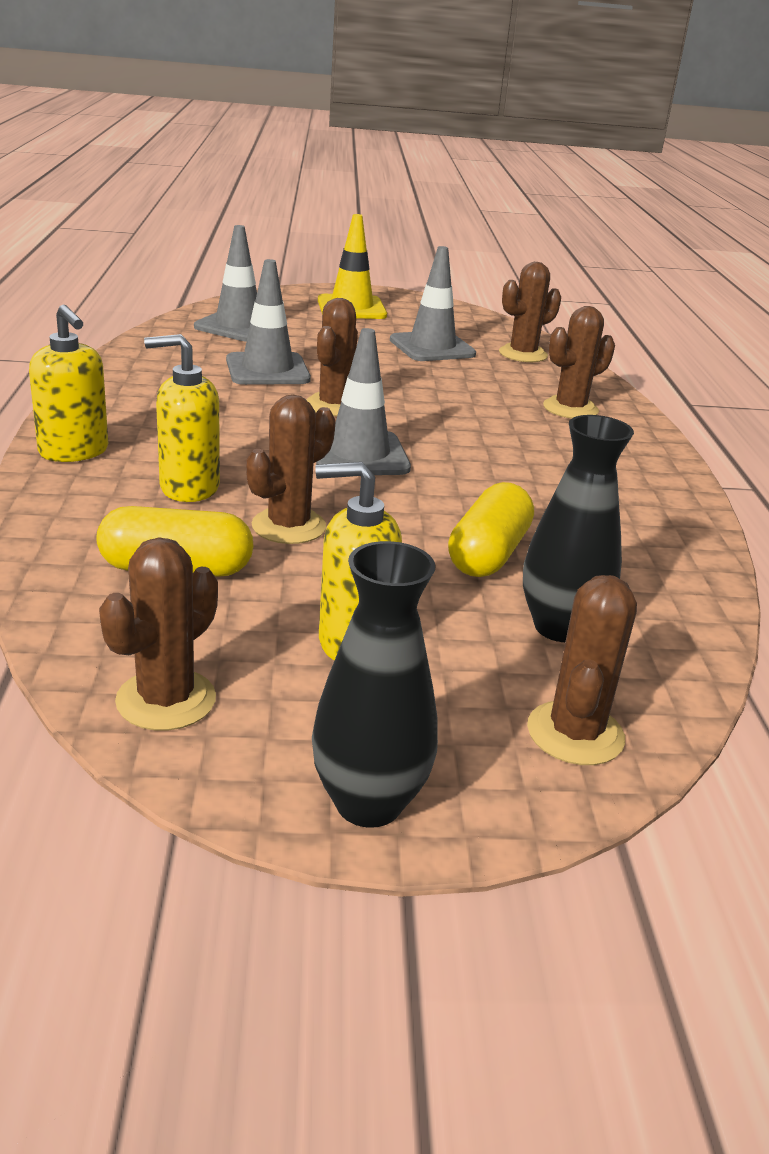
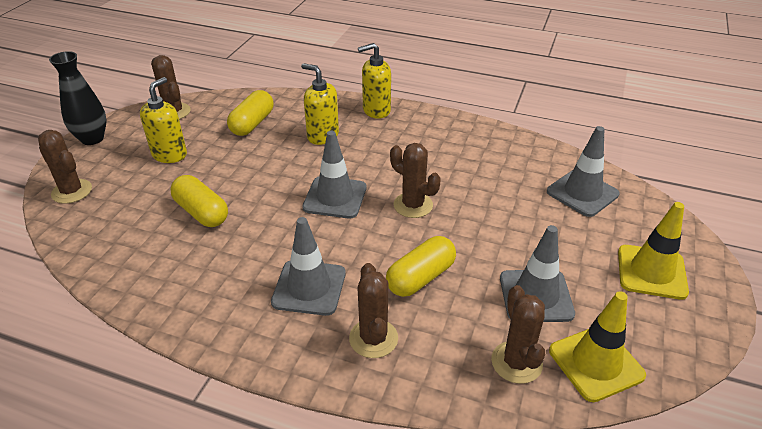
camera: 115 degrees right, 10 degrees up
(189, 488) = (322, 136): yellow soap dispenser -> yellow soap dispenser turned 75 degrees counterclockwise
(267, 370) = (484, 189): grey traffic cone -> grey traffic cone (309, 287)
(289, 526) = (268, 157): brown cactus -> none
(461, 394) = (420, 277): none -> yellow capsule
(488, 330) = (596, 363): none -> yellow traffic cone
(560, 627) = (129, 213): black vase -> none

